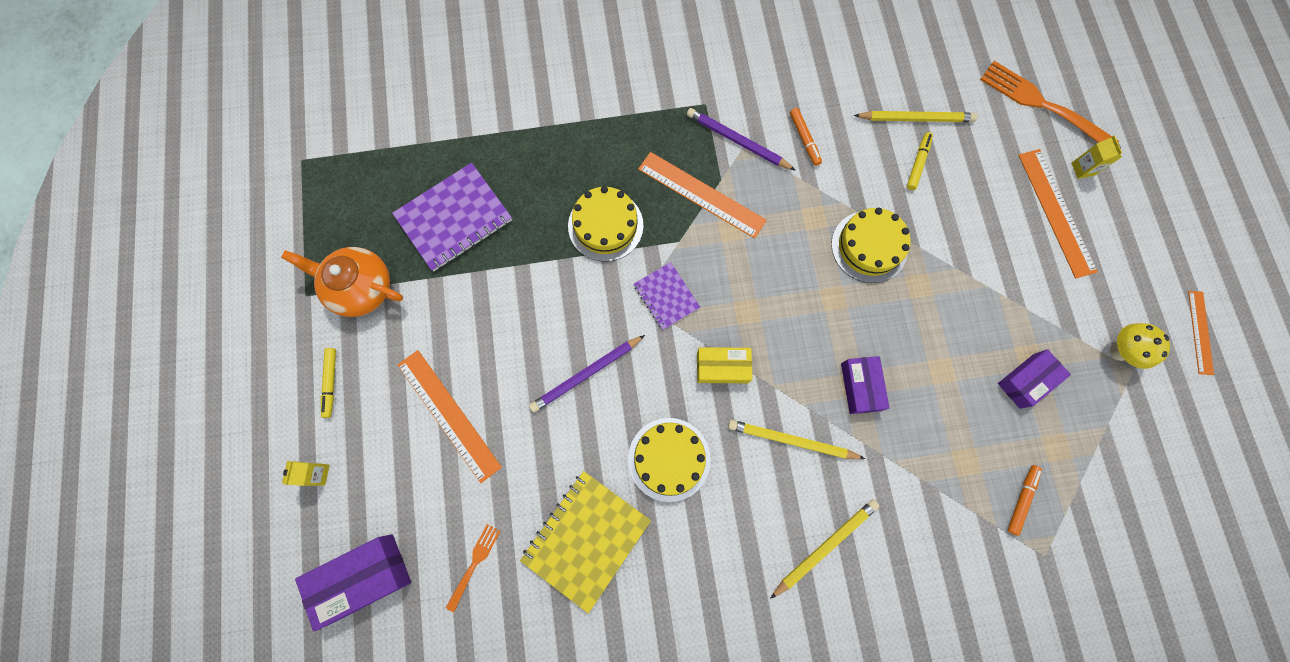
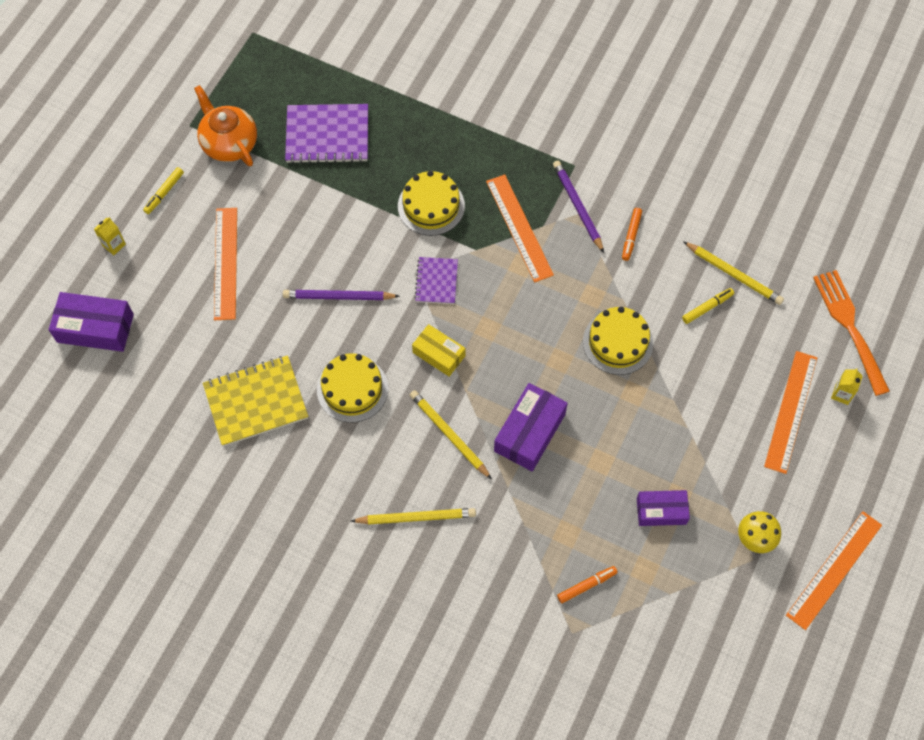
camera: 35 degrees right, 10 degrees down
(474, 564) = (171, 368): orange fork -> none
(860, 387) = (529, 432): purple box -> purple box, size x1.52
(1200, 332) = (834, 569): orange ruler -> orange ruler, size x1.68

